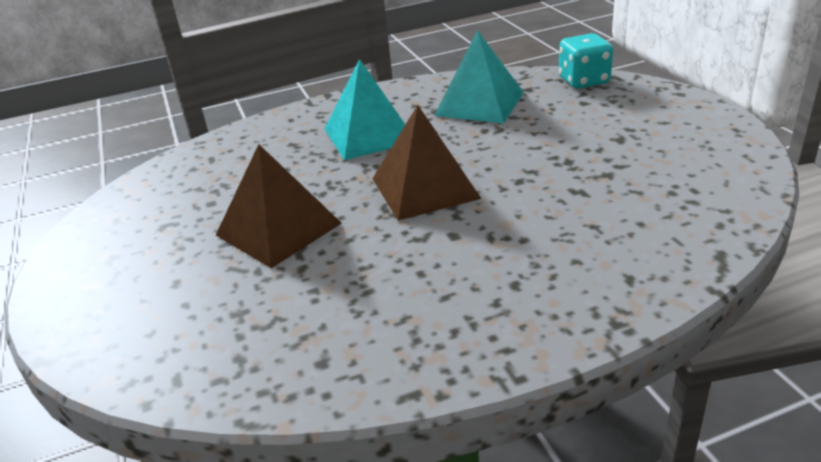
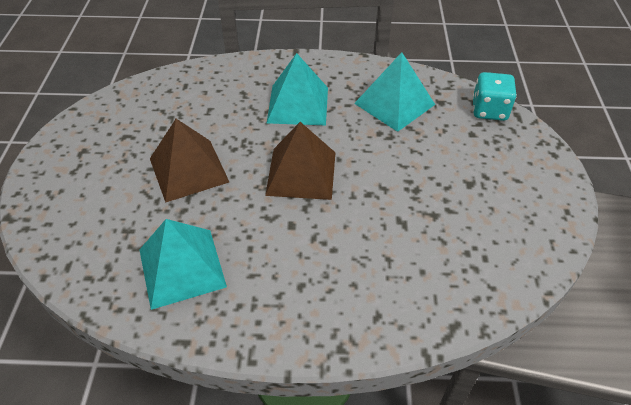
camera: 20 degrees right, 15 degrees up
(346, 321) = (182, 267): none -> turquoise pyramid

